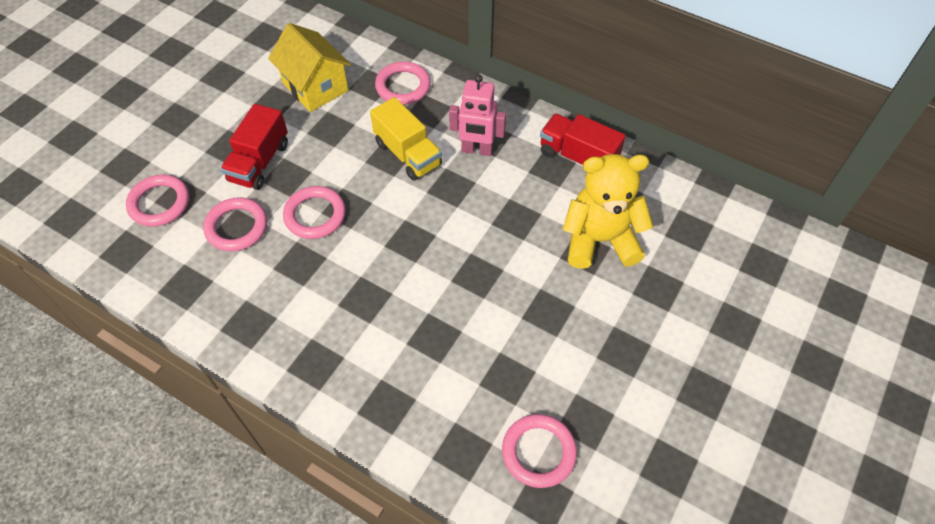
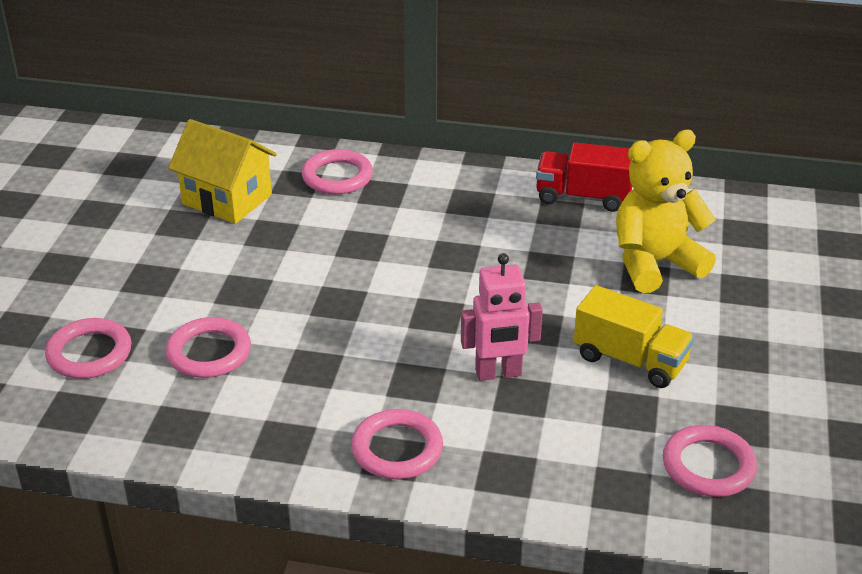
camera: 20 degrees left, 20 degrees down
(259, 162) = (199, 284): red truck -> none
(315, 215) = (303, 318): pink ring -> pink ring (397, 449)
(407, 154) = (383, 237): yellow truck -> yellow truck (630, 360)
(477, 150) = (463, 216): pink robot -> pink robot (498, 373)

